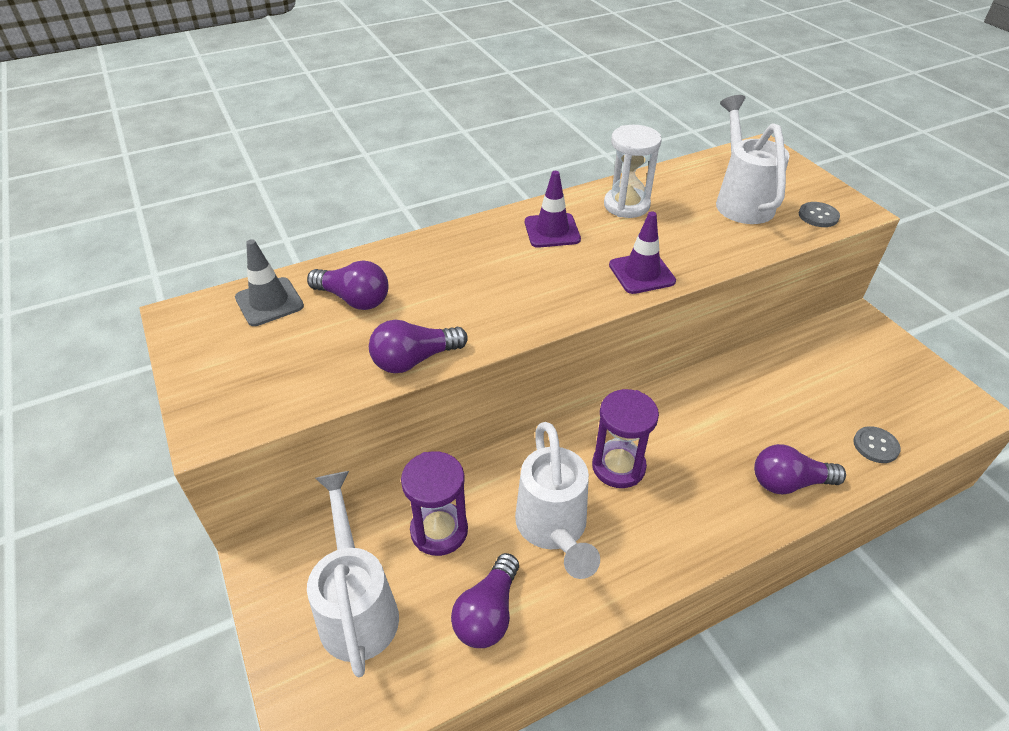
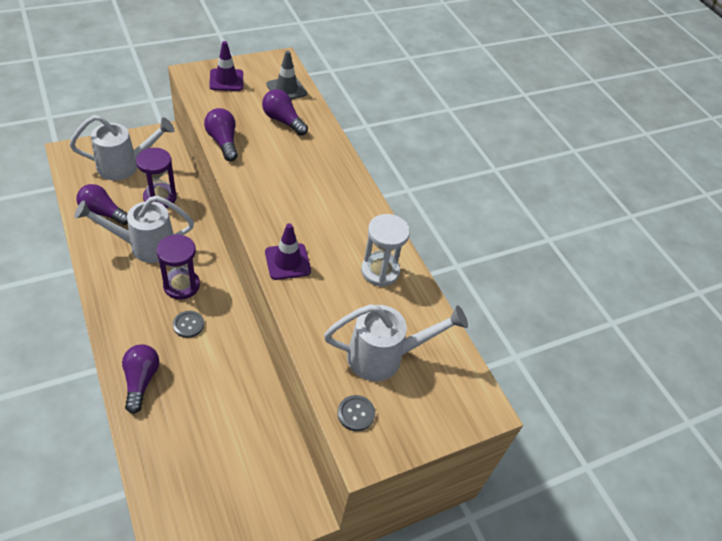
camera: 85 degrees right, 5 degrees up
(354, 299) = (283, 121): purple light bulb -> purple light bulb turned 105 degrees clockwise
(552, 231) = (347, 219): purple traffic cone -> purple traffic cone (226, 80)
(875, 446) = (157, 455): grey button -> grey button (188, 325)

